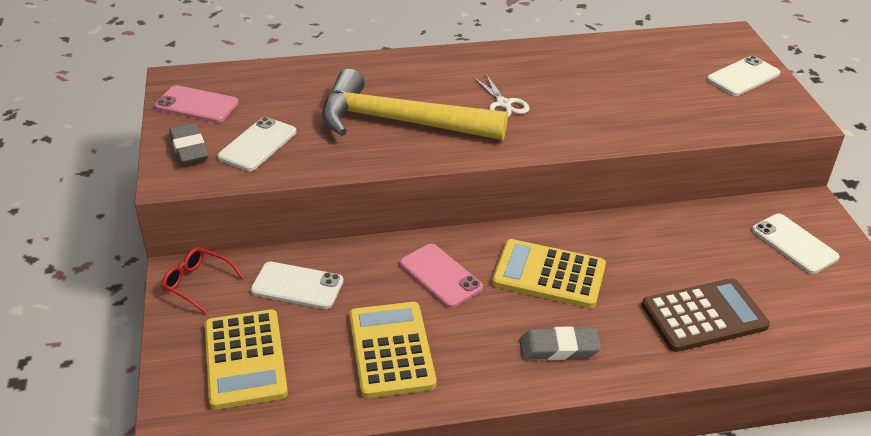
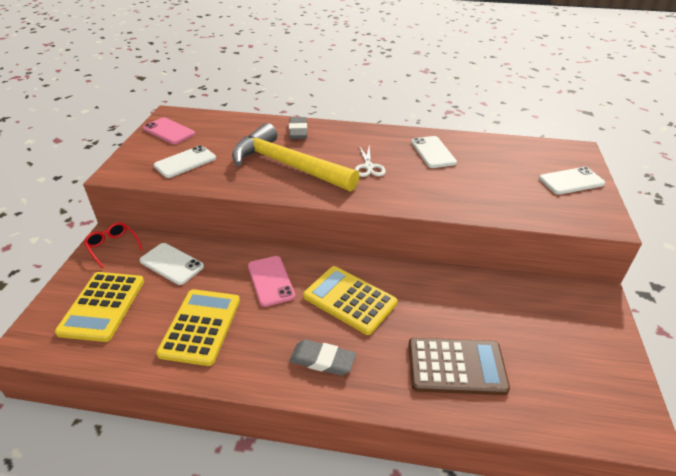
camera: 20 degrees right, 0 degrees up
(189, 148) = (142, 156): grey eraser -> grey eraser (298, 131)
(794, 244) = (567, 325): white phone -> white phone (433, 152)

